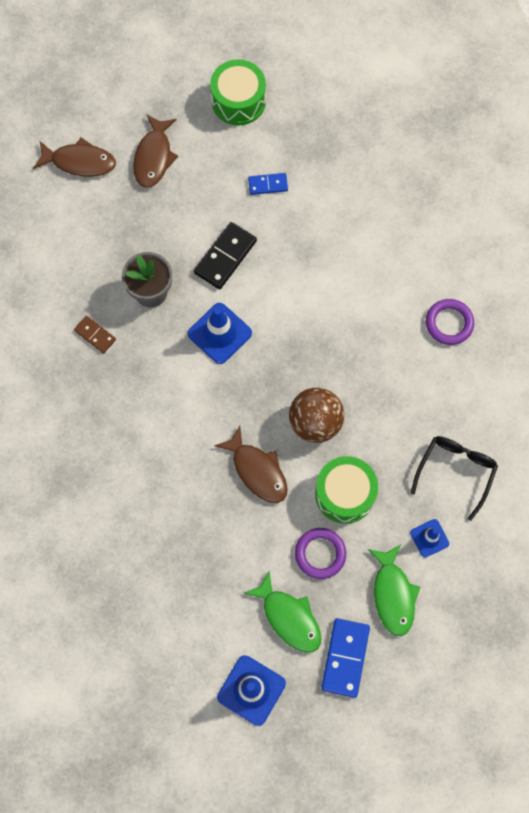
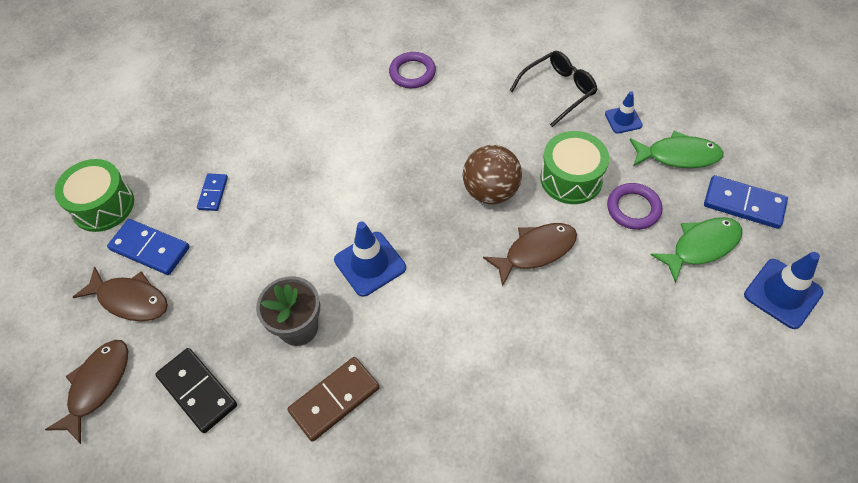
camera: 75 degrees left, 15 degrees down
(95, 335) = (334, 399): brown domino -> brown domino, size x1.69
(203, 154) = (150, 249): none -> blue domino
(225, 257) = (282, 245): black domino -> black domino (197, 391)
(456, 471) = (559, 90): black glasses -> black glasses turned 105 degrees clockwise

